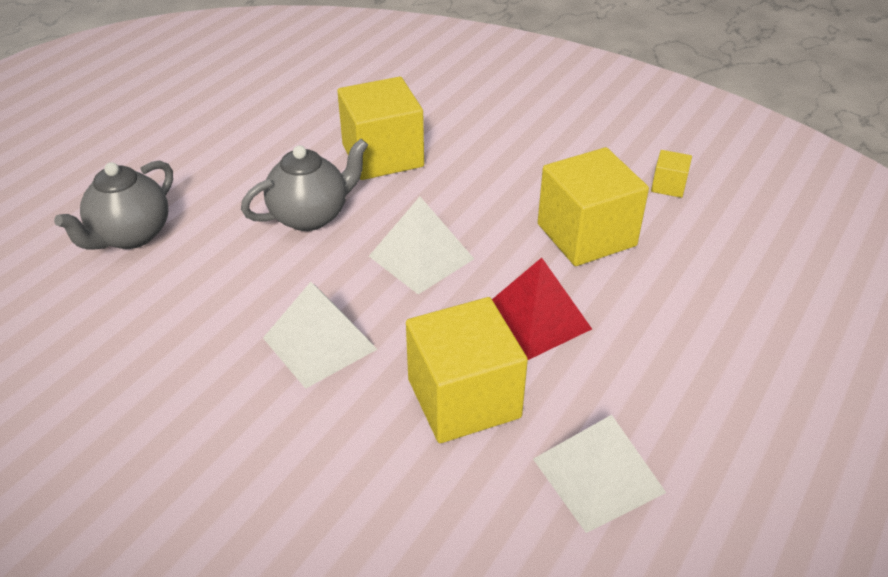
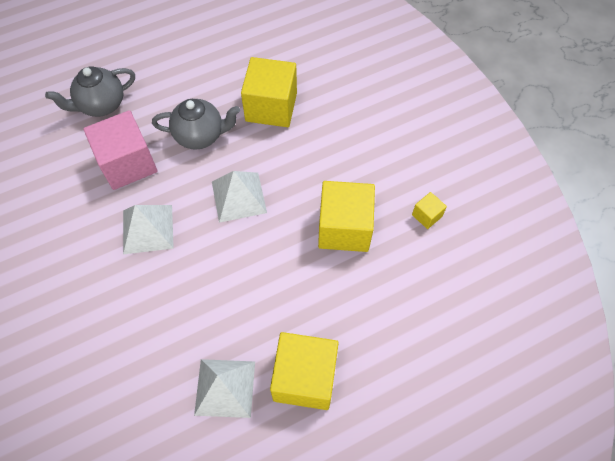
camera: 30 degrees right, 20 degrees up
(226, 283) = (128, 163): none -> pink cube
(463, 398) = (194, 303): yellow cube -> yellow cube (305, 378)
(535, 319) = (268, 273): red pyramid -> none

